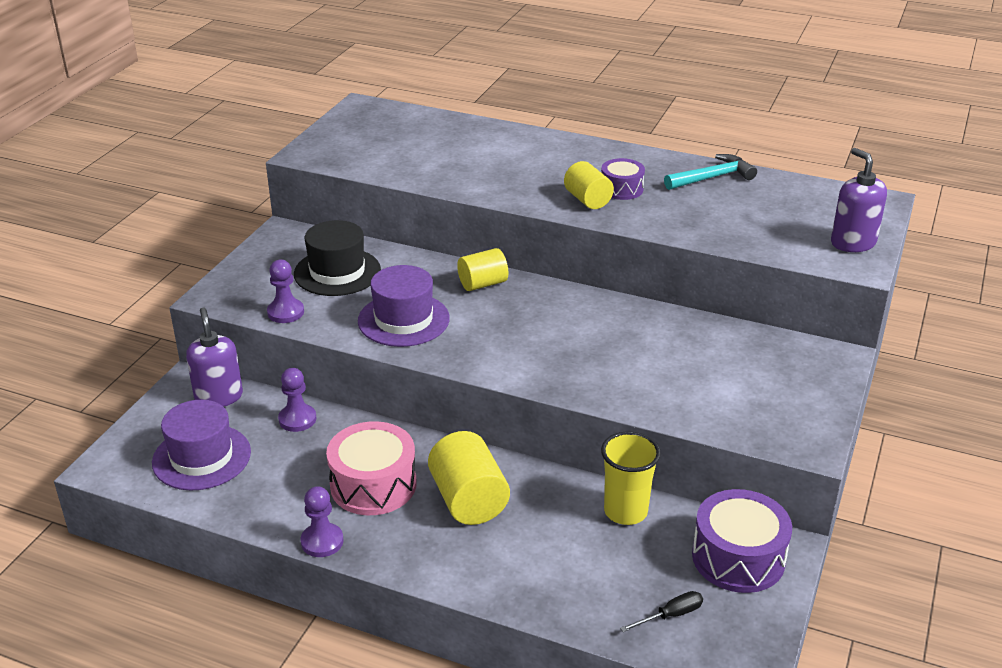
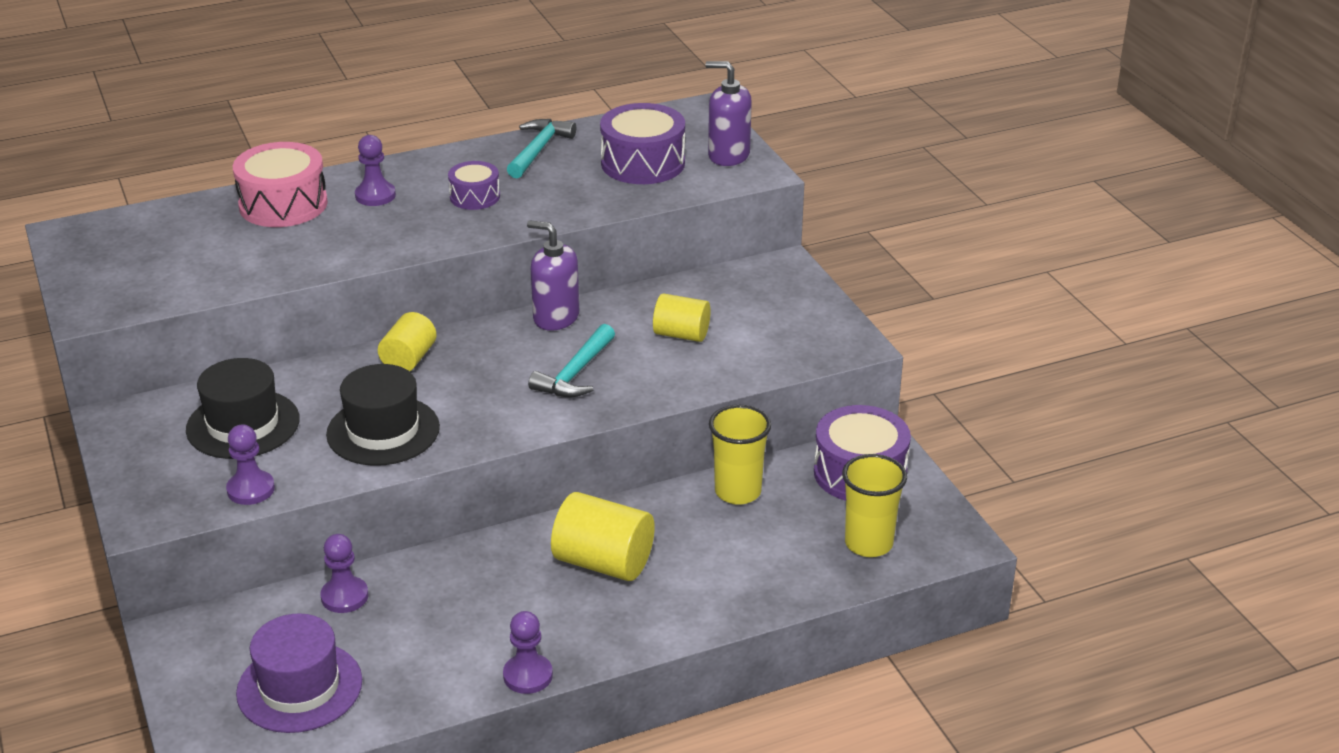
camera: 45 degrees left, 0 degrees up
(219, 397) = (228, 627): purple soap dispenser -> purple soap dispenser (556, 317)
(373, 485) = (503, 603): pink drum -> pink drum (283, 204)
(403, 320) = (383, 431): purple hat -> black hat
(560, 160) = (375, 195): none -> purple pawn
(572, 350) = (575, 373): none -> turquoise hammer
(587, 200) = (460, 221): yellow cylinder -> yellow cylinder (681, 334)
(671, 615) = (868, 543): black screwdriver -> yellow cup
(775, 219) = (643, 163): none -> purple drum

